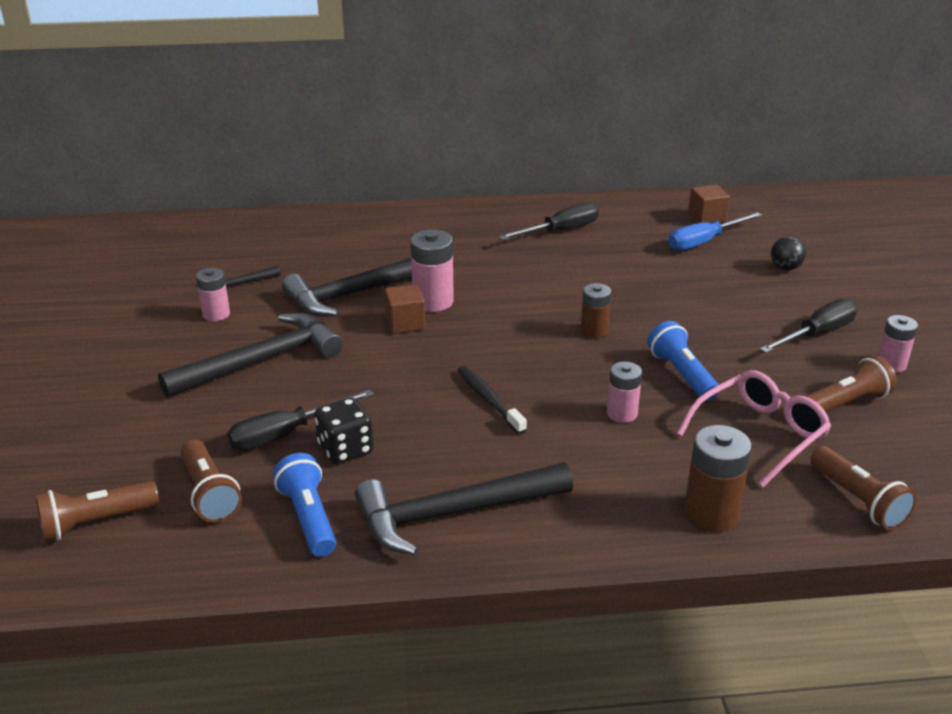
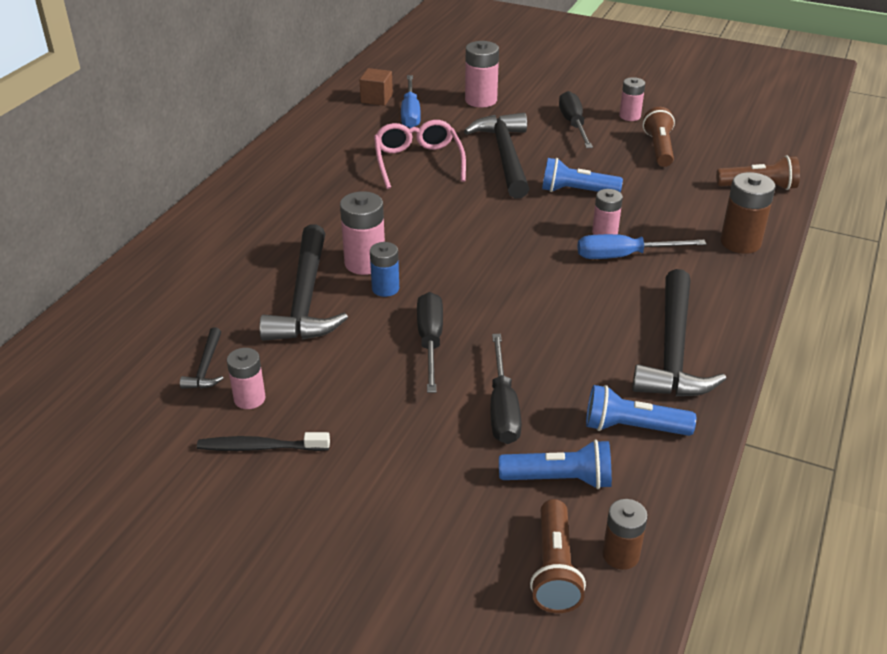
camera: 60 degrees left, 5 degrees up
(209, 493) = (559, 479): brown flashlight -> blue flashlight
(261, 361) = (369, 391): black hammer -> black hammer (505, 156)
(345, 449) = (551, 379): black dice -> none
(405, 323) = (385, 288): brown cube -> blue battery
(489, 400) = (540, 284): black toothbrush -> black toothbrush (260, 447)
(560, 231) = (319, 163): black screwdriver -> black screwdriver (430, 341)
(592, 437) = (624, 256): none -> blue screwdriver
(594, 331) = (487, 204): brown battery -> brown battery (620, 555)
(759, 434) = (669, 191): pink glasses -> pink glasses (418, 162)
(785, 268) = (481, 100): black ball -> pink battery

